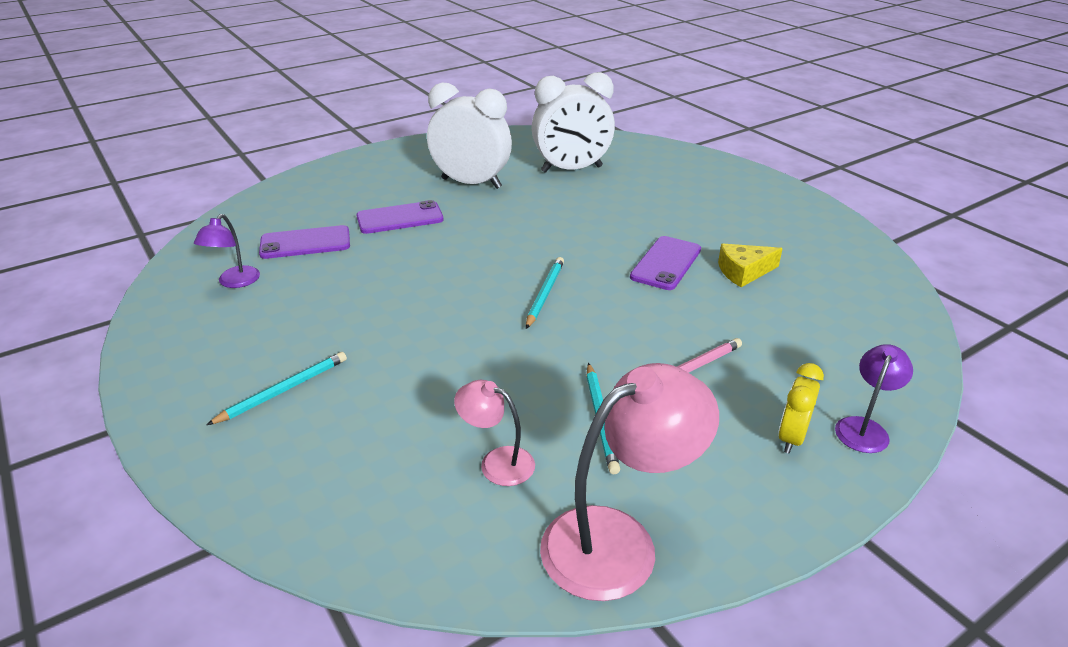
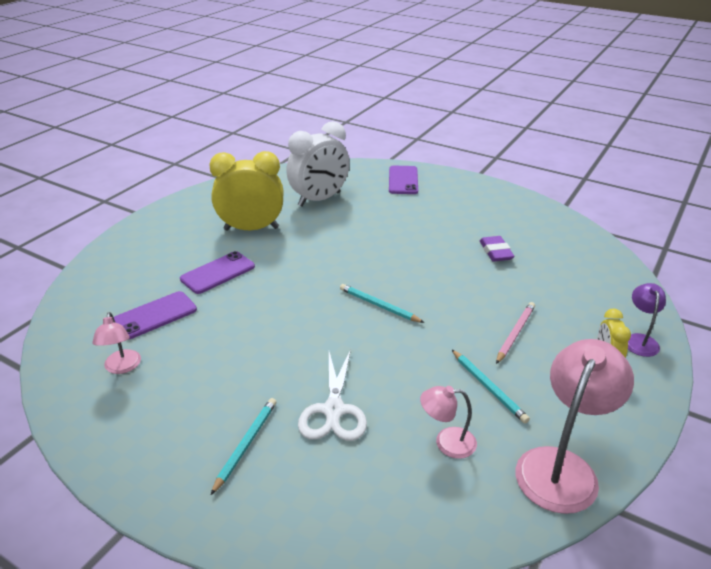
camera: 25 degrees left, 0 degrees up
(234, 282) = (122, 367): purple lamp -> pink lamp
(400, 386) = (334, 410): none -> white scissors
(471, 183) = (251, 229): white clock -> yellow clock
(544, 294) = (379, 306): turquoise pencil -> turquoise pencil turned 45 degrees counterclockwise
(666, 263) = (442, 259): purple phone -> purple phone (403, 180)
(744, 272) = (496, 252): yellow cheese -> purple eraser

